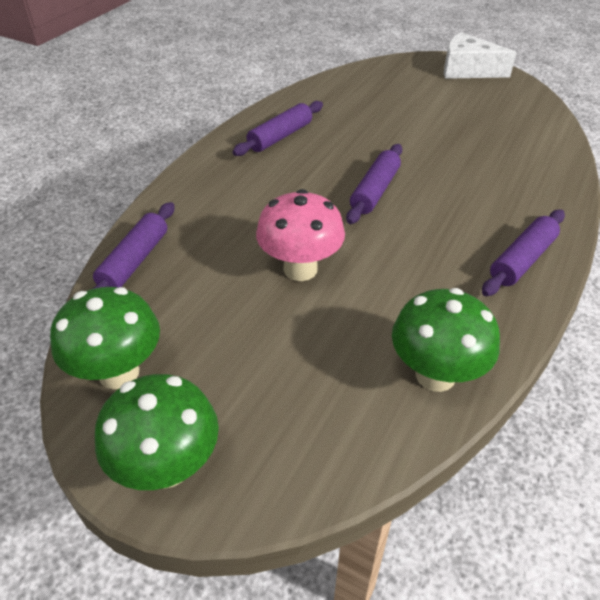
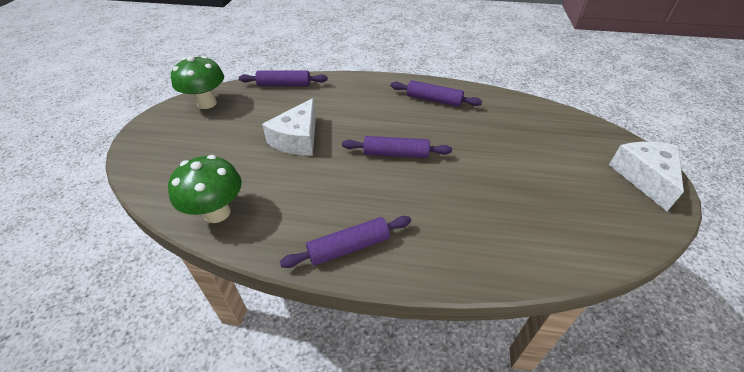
camera: 70 degrees right, 0 degrees up
(168, 467) = (152, 132): green mushroom -> none
(300, 269) = (297, 139): pink mushroom -> white cheese
(521, 260) = (348, 247): purple rolling pin -> purple rolling pin turned 45 degrees counterclockwise

